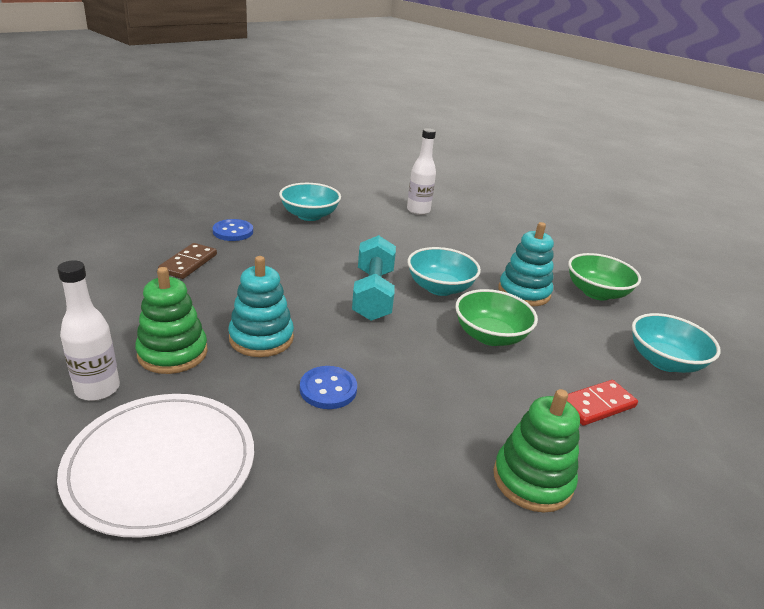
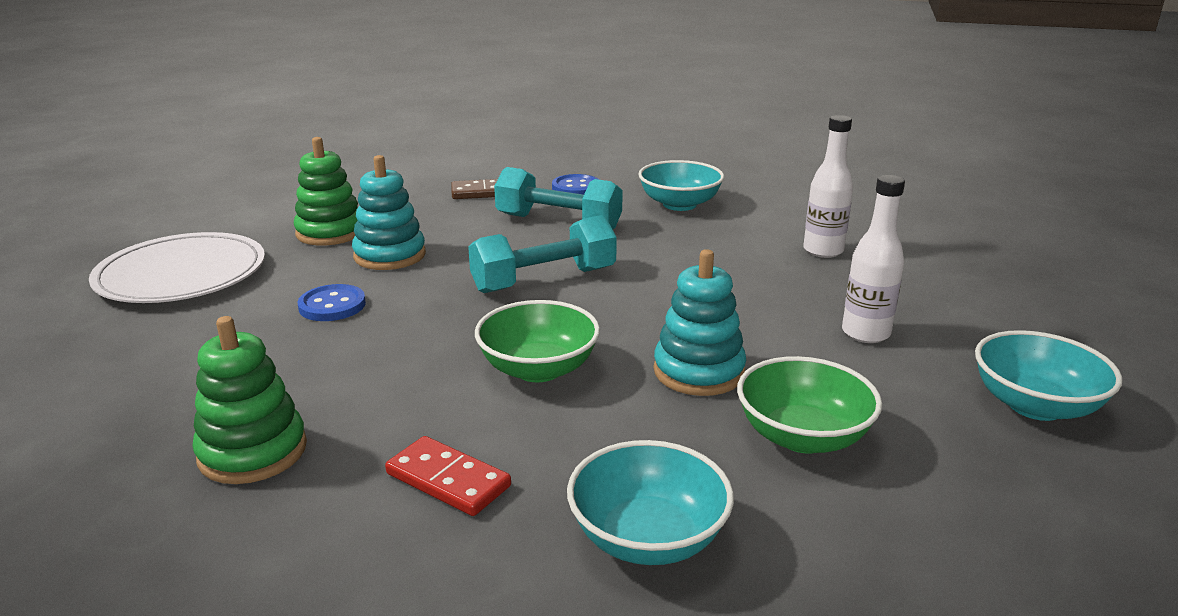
camera: 65 degrees right, 5 degrees down
(97, 389) = (259, 226): white bottle -> white bottle (865, 333)
(286, 258) = (558, 222): none -> turquoise dumbbell
(440, 288) = (618, 312): turquoise bowl -> turquoise bowl (1035, 405)

